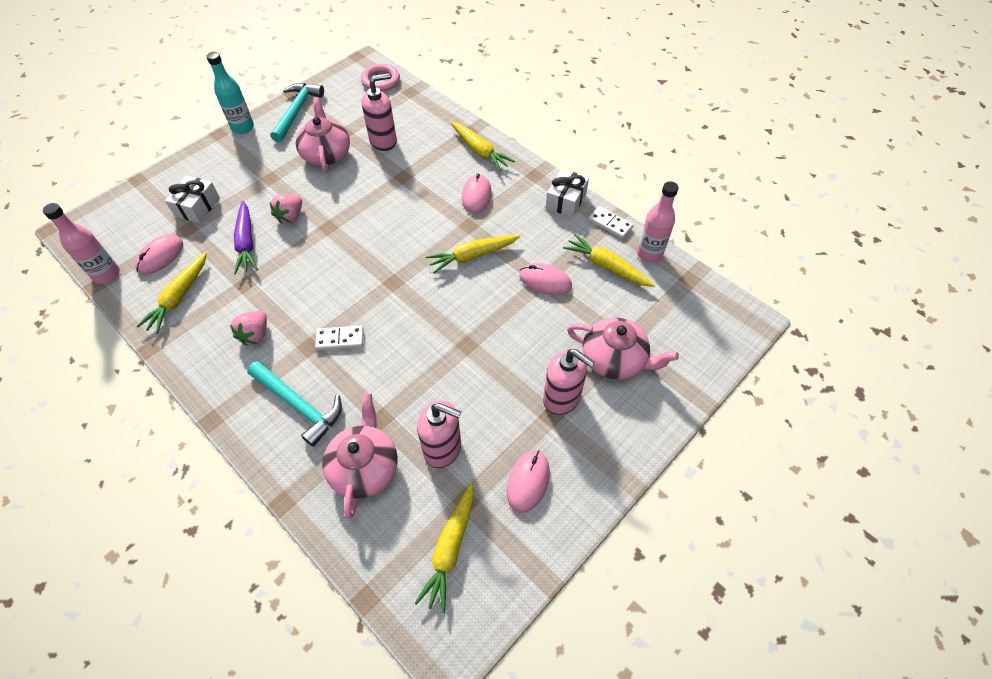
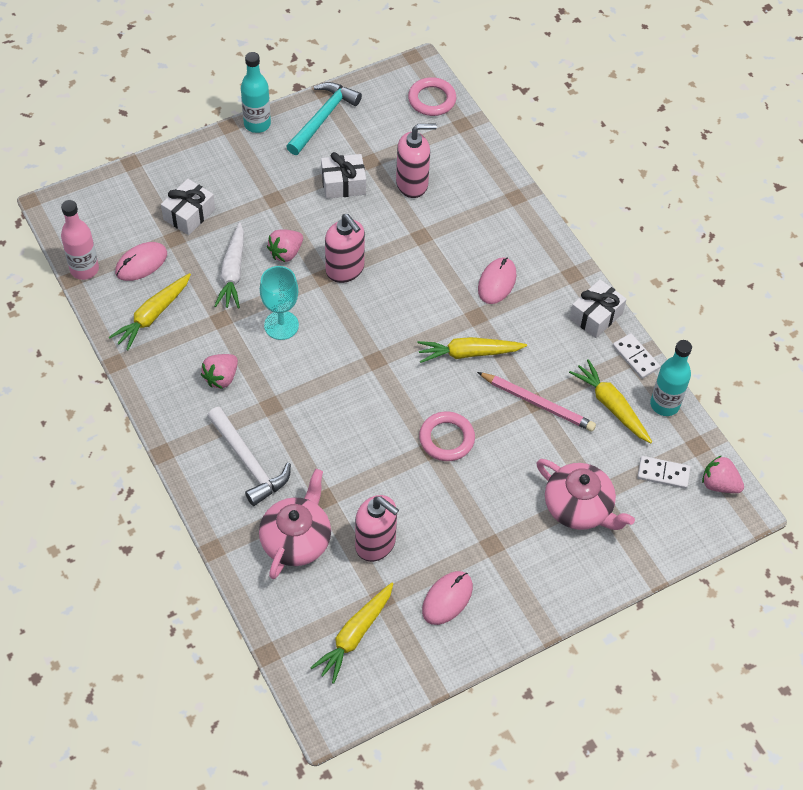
camera: 15 degrees right, 0 degrees up
(246, 243) = (233, 272): purple carrot -> white carrot
(299, 405) = (248, 462): turquoise hammer -> white hammer
(301, 275) = (281, 325): none -> turquoise goblet
(326, 154) = (343, 184): pink teapot -> white gift
(340, 339) = (305, 406): white domino -> white domino (663, 473)
(477, 332) = (446, 439): none -> pink ring
(480, 151) = (519, 226): yellow carrot -> none
(545, 281) = (537, 403): pink mouse -> pink pencil
(562, 398) = (509, 530): pink soap dispenser -> pink soap dispenser (345, 270)
(649, 254) = (664, 404): pink bottle -> turquoise bottle
(722, 305) = (719, 484): none -> pink strawberry

